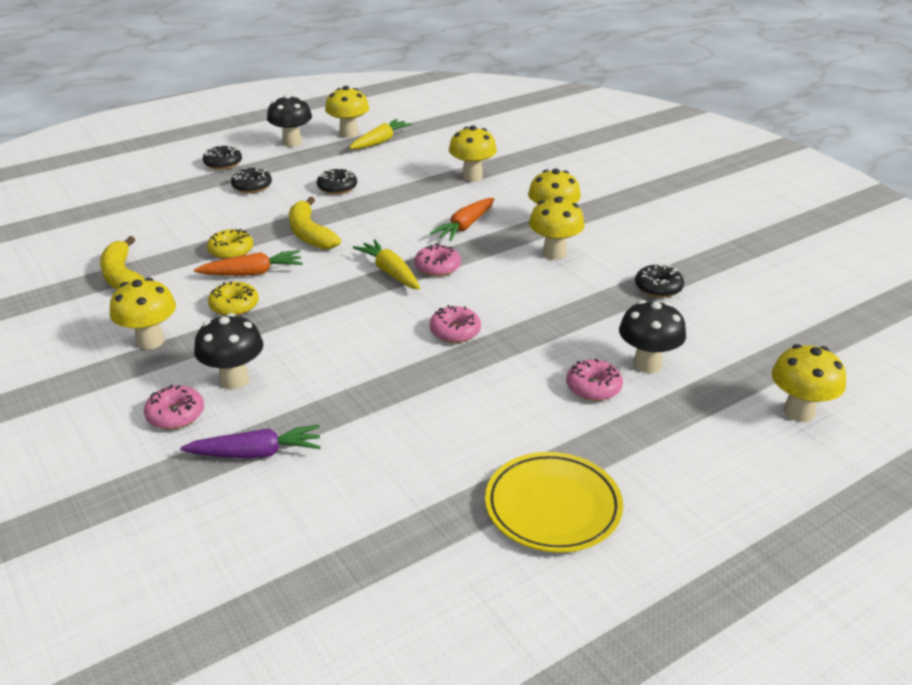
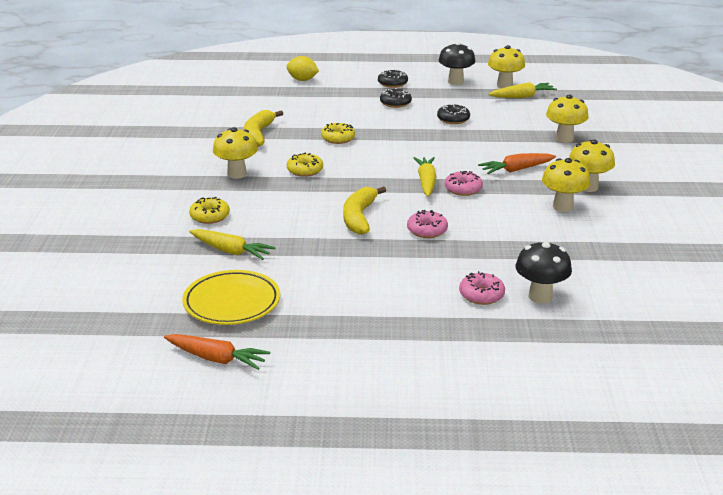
camera: 35 degrees right, 5 degrees down
(106, 188) = (302, 80): none -> yellow lemon
(175, 415) = (210, 216): pink donut -> yellow donut
(234, 380) = (260, 210): black mushroom -> none
(252, 273) = (336, 155): orange carrot -> orange carrot (216, 359)
(256, 453) = (231, 251): purple carrot -> yellow carrot
(310, 234) = (400, 143): yellow banana -> yellow banana (359, 217)
(553, 507) = (368, 345): yellow plate -> yellow plate (232, 302)
(658, 288) = (616, 254): black donut -> none
(799, 412) = (619, 366): yellow mushroom -> none

